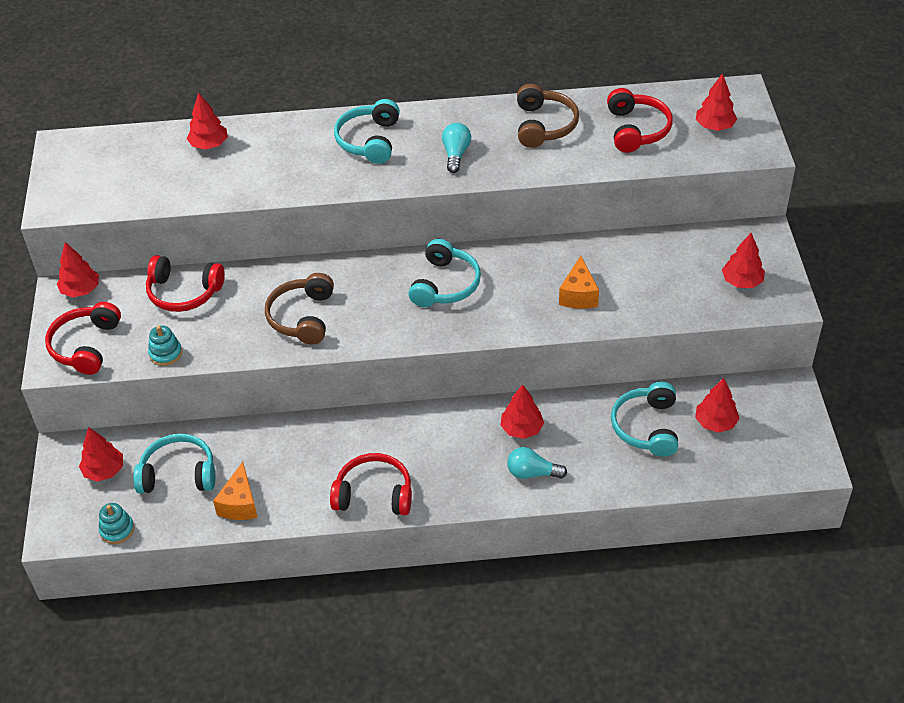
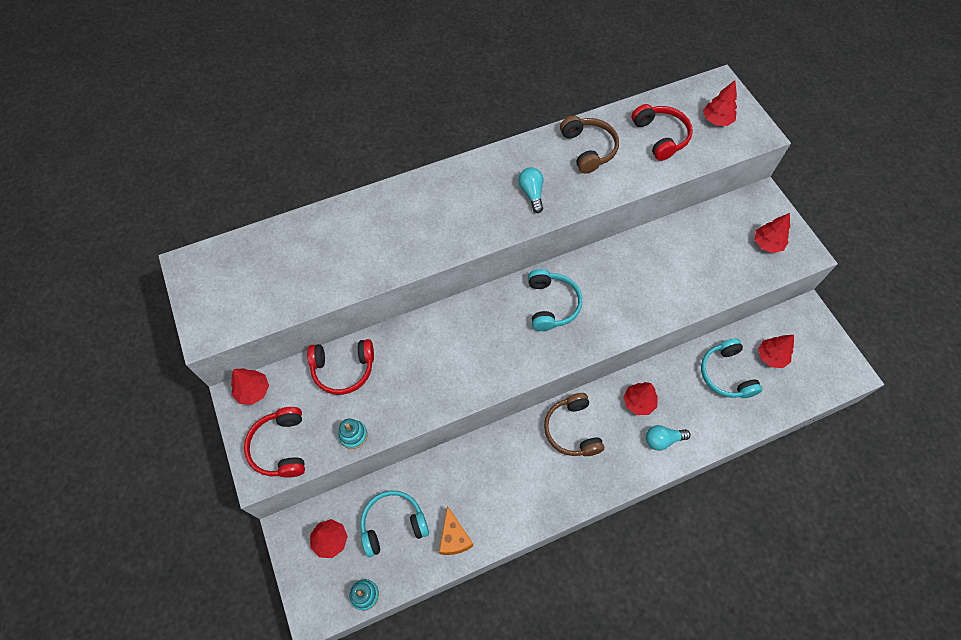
camera: 20 degrees left, 15 degrees up
(209, 145) = (321, 233): red tree -> none
(303, 317) = (452, 366): brown headphones -> brown headphones (572, 430)
(369, 140) = (456, 196): turquoise headphones -> none
(374, 494) = (554, 496): red headphones -> none
(578, 295) = (656, 287): orange cheese -> none

